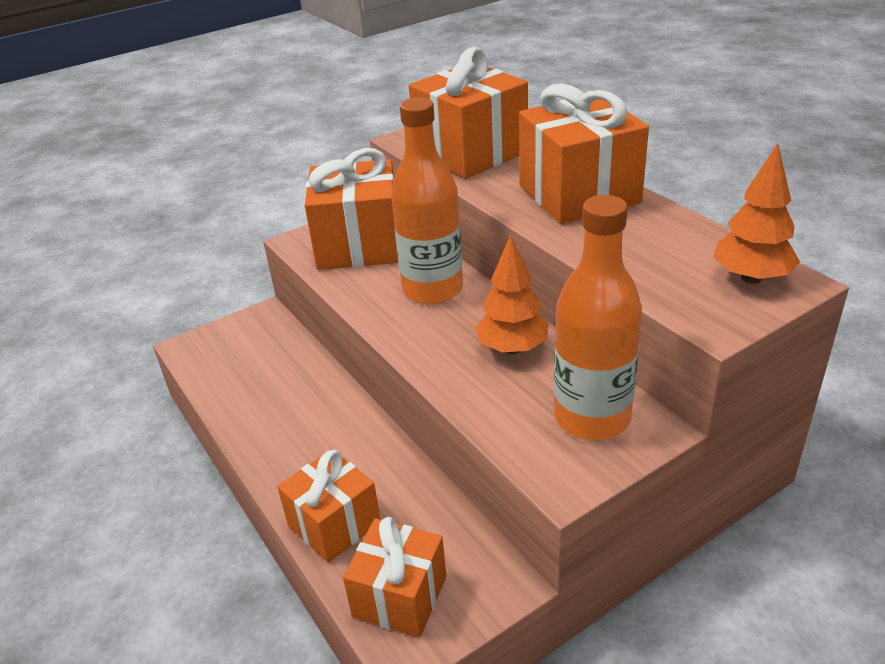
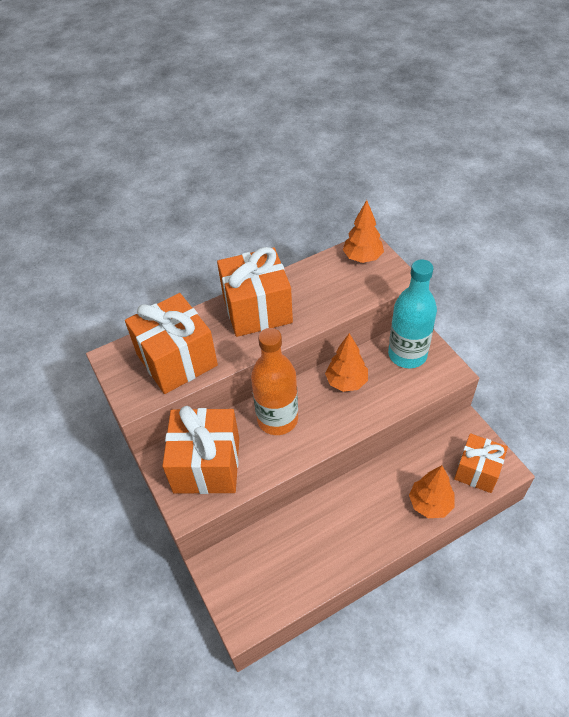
camera: 85 degrees left, 15 degrees up
(334, 524) = (430, 504): orange gift -> orange tree
(592, 418) = (407, 355): orange bottle -> turquoise bottle

